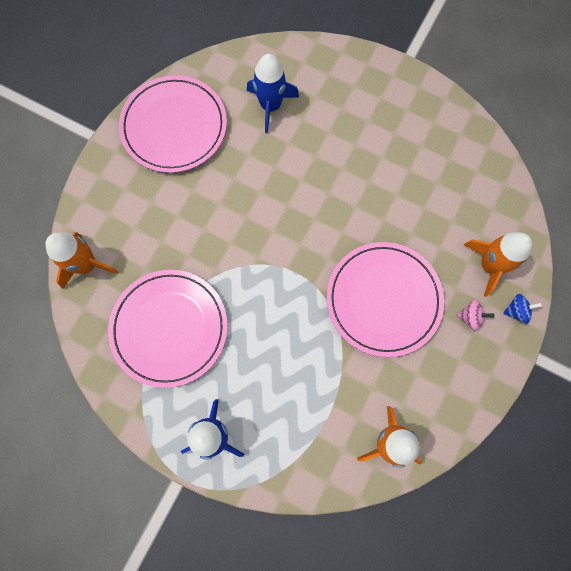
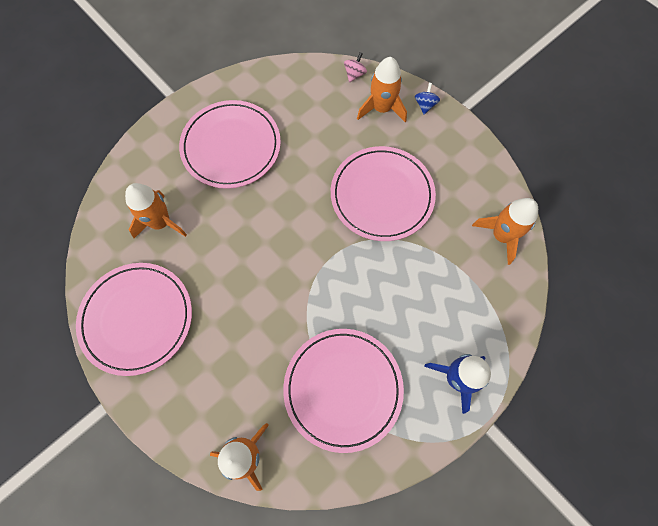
camera: 70 degrees left, 5 degrees down
(270, 106) = (161, 222): blue rocket -> orange rocket
(376, 134) = (231, 146): none -> pink plate
(470, 317) = (419, 138): pink spinning top -> pink spinning top (354, 74)

